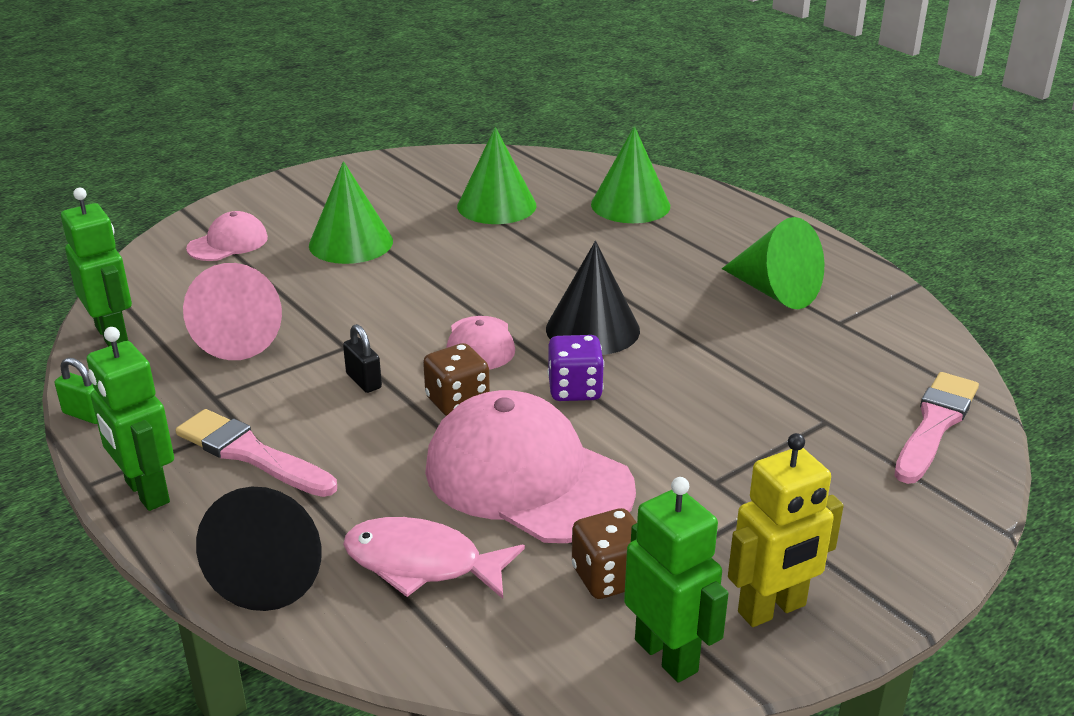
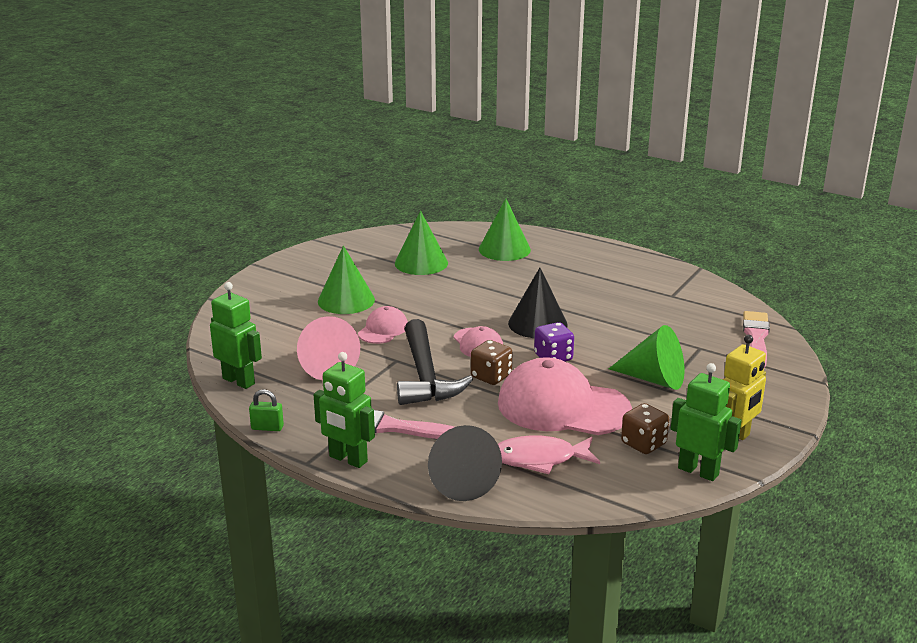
camera: 20 degrees left, 5 degrees down
(228, 243) = (263, 314): pink cap -> pink cap (383, 329)
(363, 381) = (425, 376): black padlock -> black hammer
(774, 291) = (625, 285): green cone -> green cone (654, 379)

